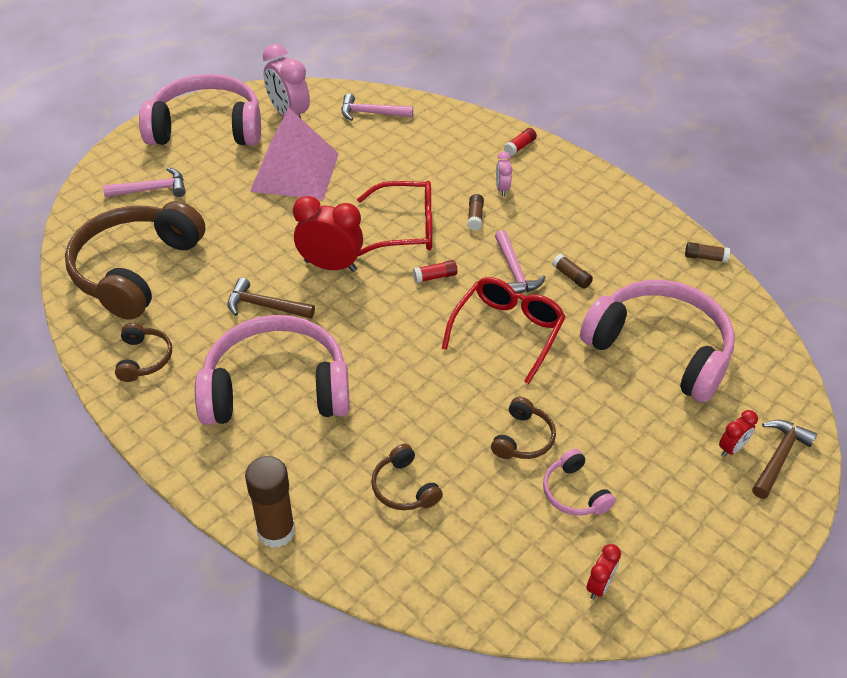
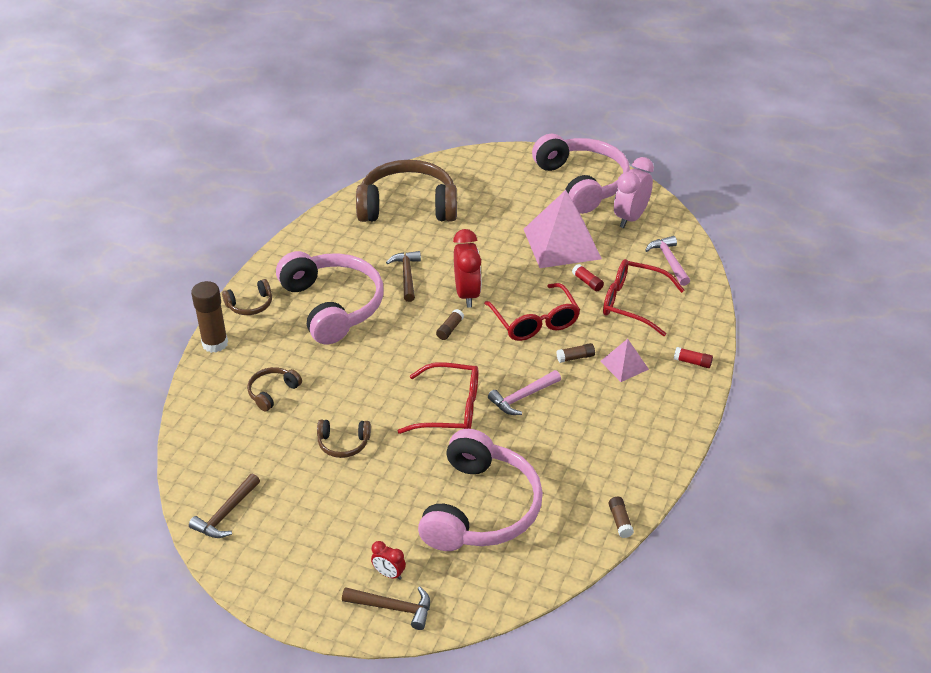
camera: 70 degrees right, 5 degrees down
(144, 359) = (329, 239): brown headphones -> brown headphones (250, 305)
(152, 189) = (493, 183): pink hammer -> none
(418, 155) = (632, 303): none -> red glasses
(435, 277) = (488, 353): red glue stick -> red glue stick (587, 282)
(502, 189) = (624, 365): pink clock -> pink pyramid
(571, 276) = (537, 434): brown glue stick -> brown glue stick (450, 329)
(574, 493) = (303, 483): pink headphones -> none
(599, 586) = (226, 514): red clock -> brown hammer

